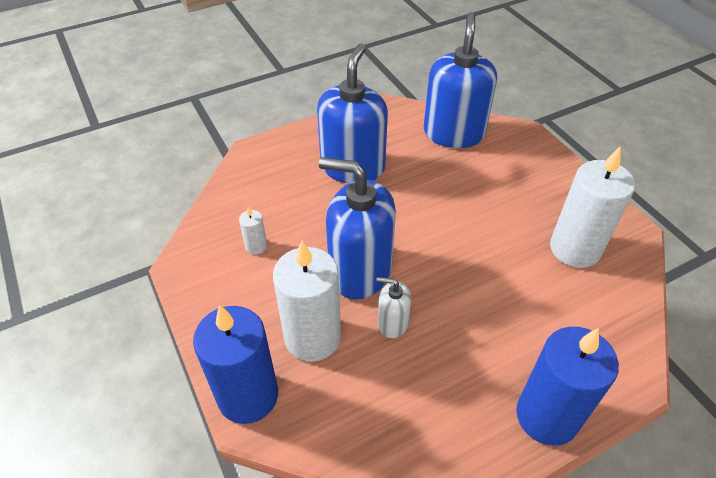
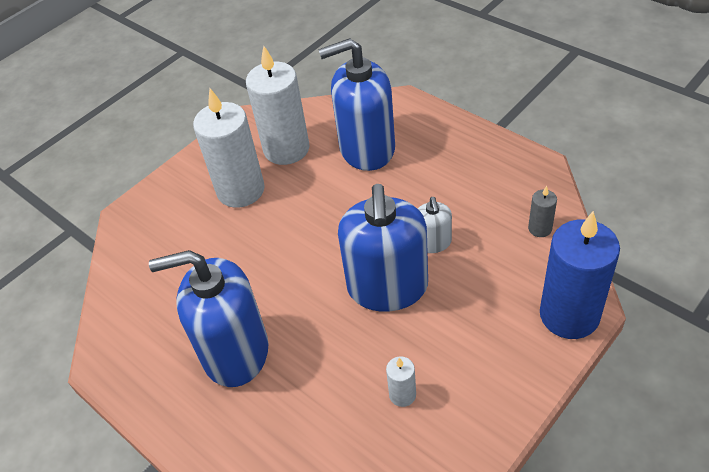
camera: 105 degrees left, 0 degrees up
(312, 337) = (483, 293): white candle -> white candle (241, 190)
(362, 427) = (540, 228): none -> grey candle
(453, 133) = (143, 275): blue soap dispenser -> blue soap dispenser (366, 149)
(547, 416) = (460, 135): blue candle -> none

